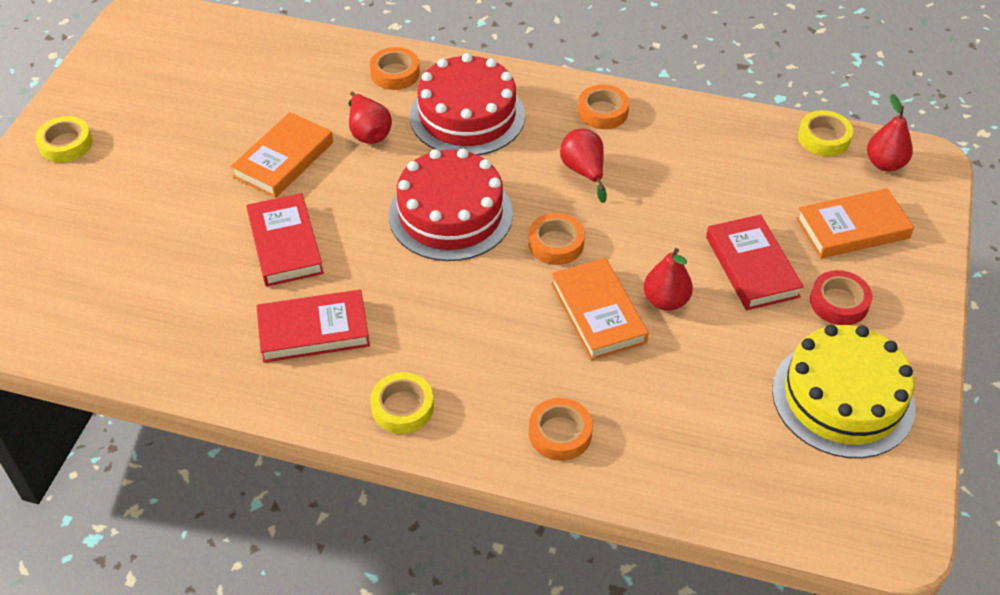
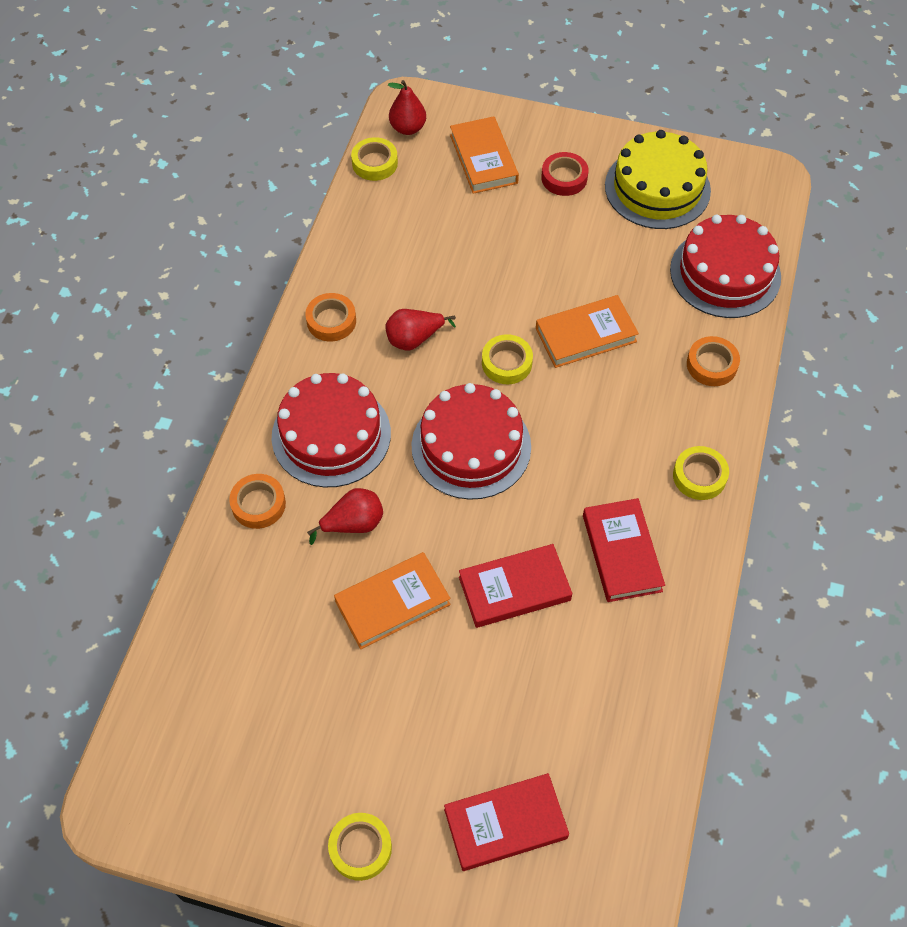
camera: 90 degrees left, 10 degrees up
(284, 160) = (392, 603): orange book -> orange book turned 60 degrees counterclockwise
(556, 243) = (506, 363): orange tape -> yellow tape
(665, 301) = (569, 288): red pear -> none
(707, 462) = (725, 273): none -> red cake
(751, 267) = (528, 228): red book -> red book (505, 824)

